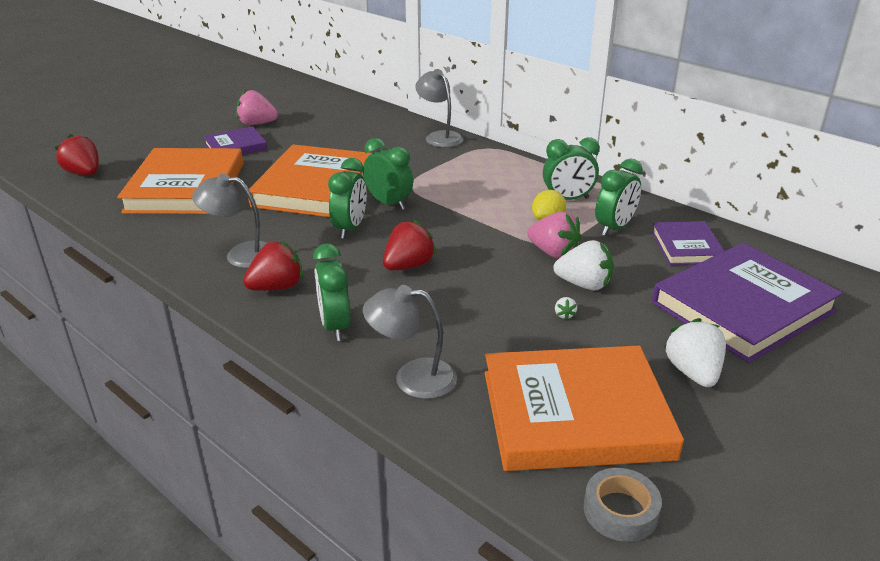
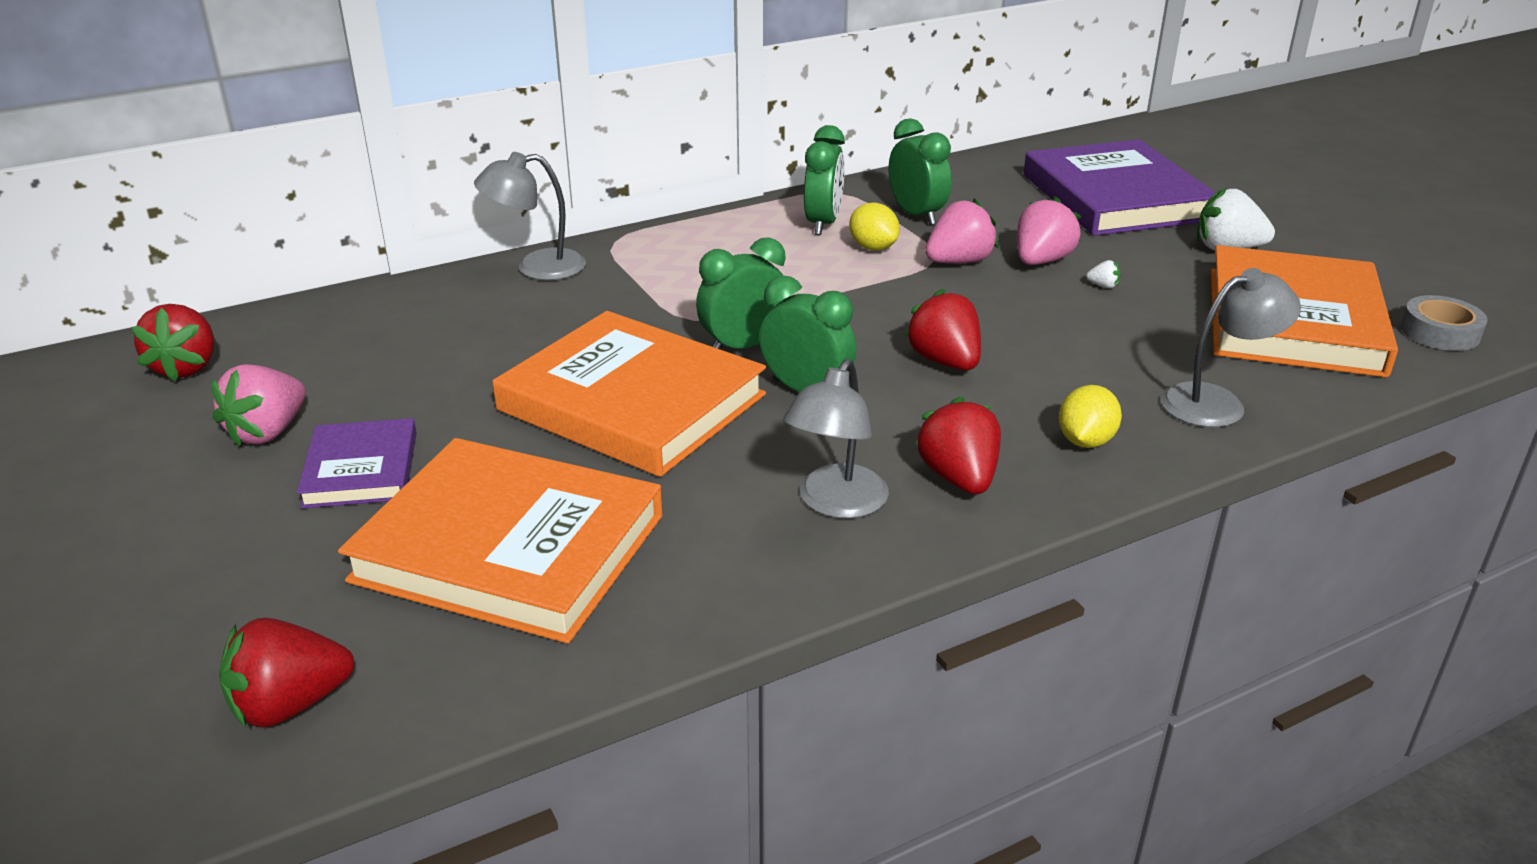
camera: 70 degrees left, 0 degrees up
(300, 98) = (186, 367): none -> red strawberry
(335, 326) = (1085, 441): green clock -> yellow lemon
(412, 378) = (1217, 402): grey lamp -> grey lamp turned 135 degrees counterclockwise
(584, 284) = (1041, 261): white strawberry -> pink strawberry
(686, 247) = (982, 190): purple book -> none

